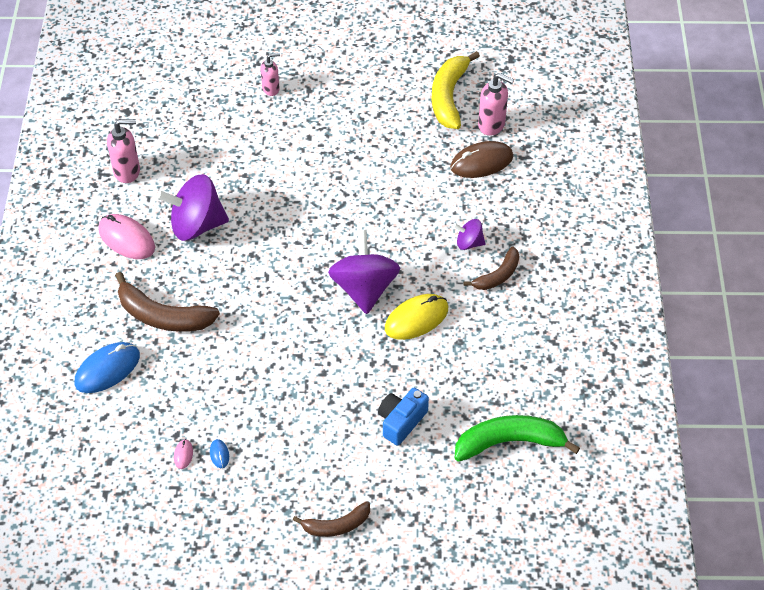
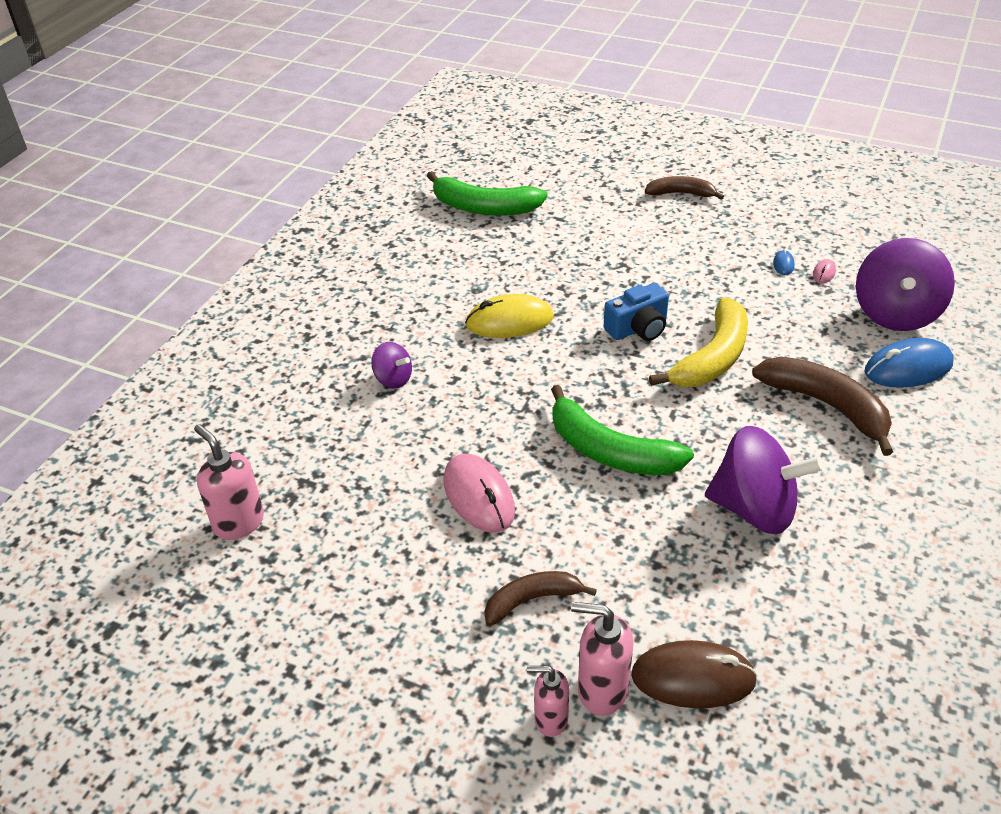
camera: 155 degrees left, 10 degrees down
(126, 239) = (869, 520): pink mouse -> pink mouse (479, 496)
(127, 171) = (857, 635): pink soap dispenser -> pink soap dispenser (601, 690)
(298, 235) = (609, 451): none -> green banana
(364, 288) = (553, 366): purple spinning top -> purple spinning top (895, 313)
(401, 421) = (579, 245): blue camera -> blue camera (638, 328)
(449, 96) = (263, 592): yellow banana -> yellow banana (712, 358)
(481, 162) = (298, 472): brown mouse -> brown mouse (693, 678)
(497, 276) = (386, 337): brown banana -> brown banana (532, 600)

